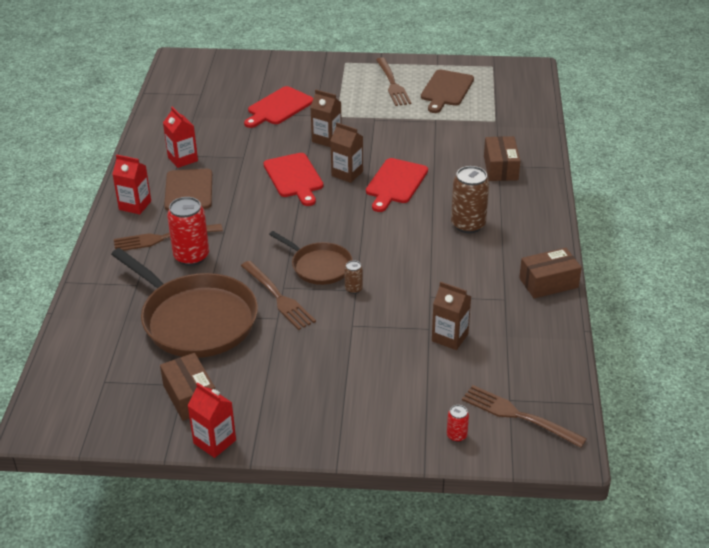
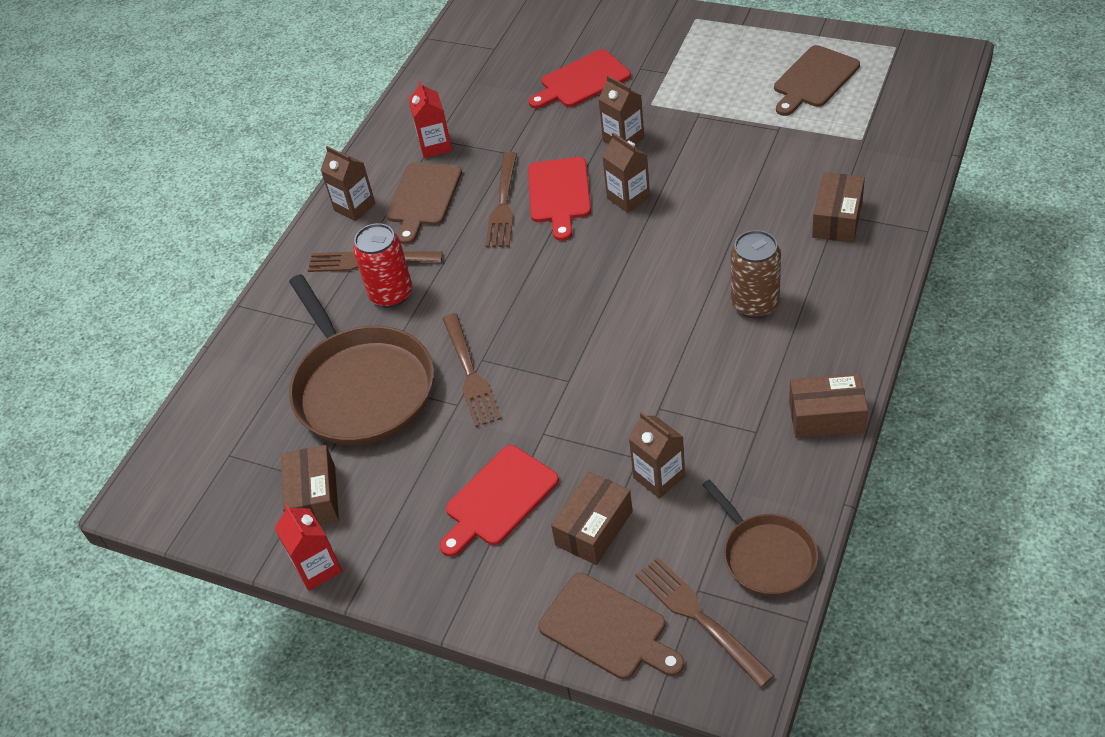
camera: 25 degrees right, 10 degrees up
(135, 205) = (354, 207): red carton -> brown carton
(319, 266) = (537, 335): brown pan -> brown pan (766, 555)
(353, 289) = (566, 378): brown can -> none
(392, 84) = (744, 61): brown fork -> brown fork (503, 204)
(395, 183) = (685, 222): red cutting board -> red cutting board (498, 499)
(417, 376) = (594, 528): none -> brown box
(456, 435) = (607, 629): red can -> brown cutting board

